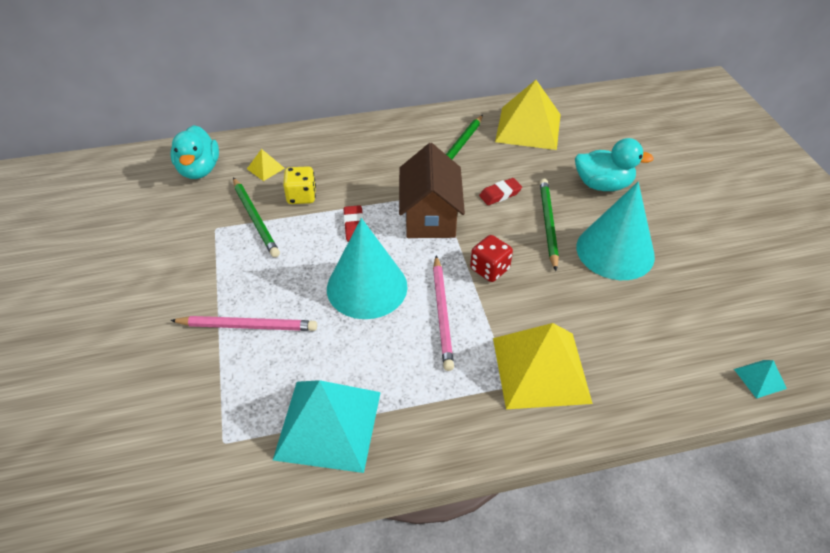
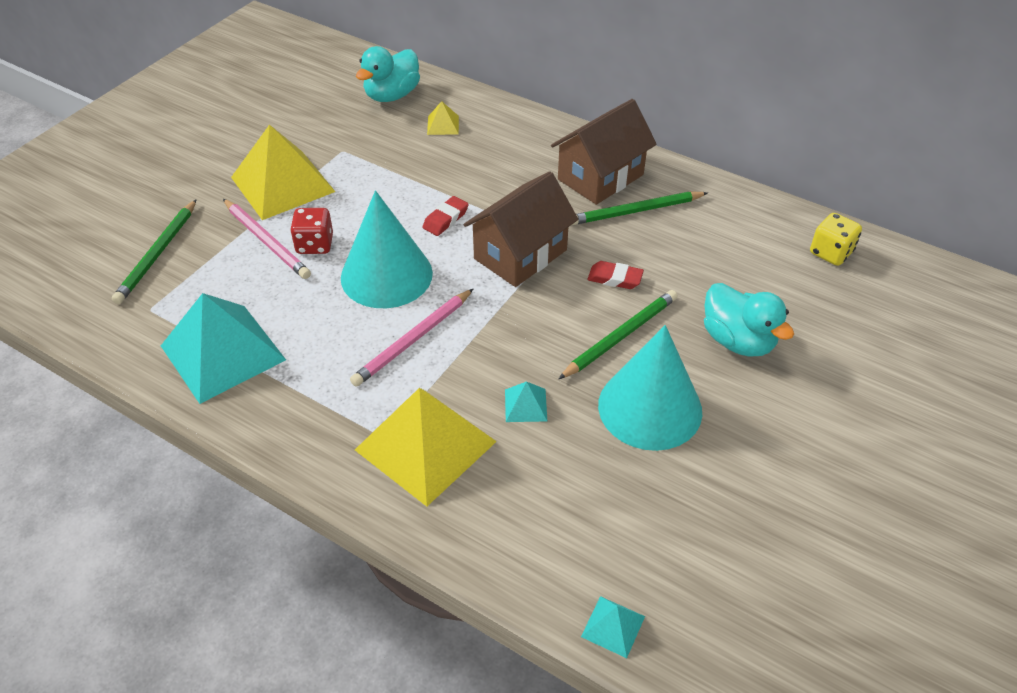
camera: 45 degrees right, 0 degrees up
(255, 219) = (380, 162): green pencil -> green pencil (158, 254)
(301, 196) = (438, 167): yellow dice -> yellow dice (831, 253)
(410, 142) = (600, 177): none -> brown house
(489, 269) = (505, 335): red dice -> red dice (315, 244)
(528, 128) = (743, 235): yellow pyramid -> yellow pyramid (282, 184)
(557, 300) = (525, 405): none -> turquoise pyramid

